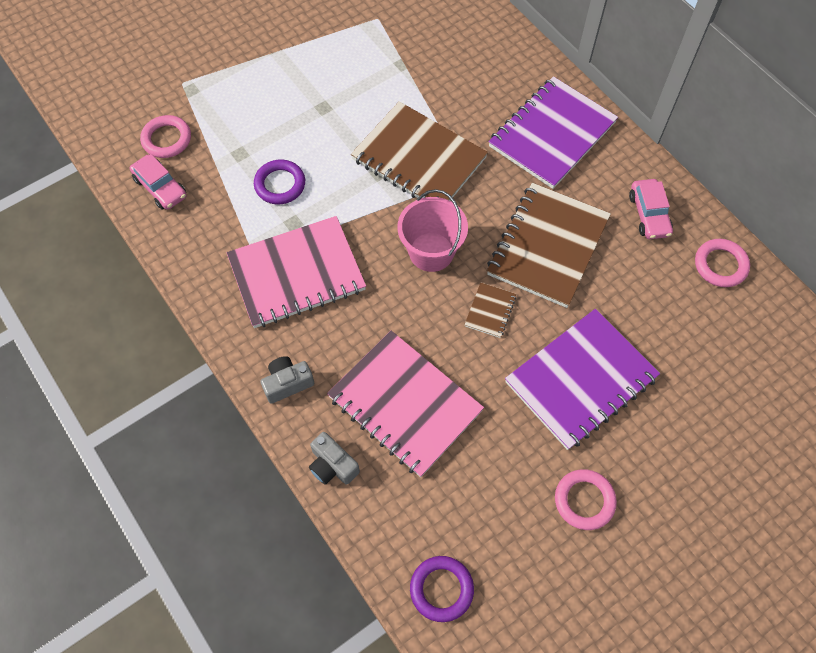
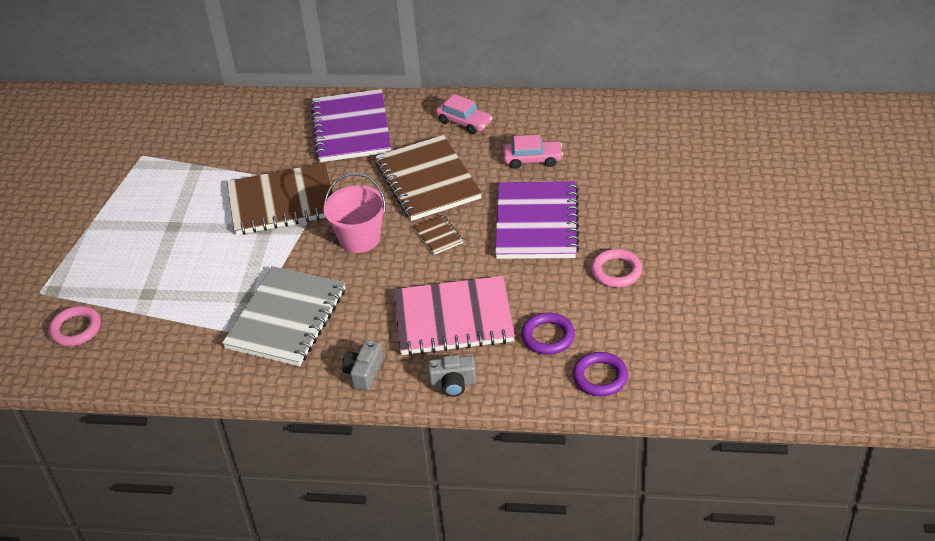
camera: 45 degrees left, 20 degrees down
(160, 187) = (113, 356): pink car -> pink car (532, 159)
(280, 184) = (203, 286): purple ring -> purple ring (548, 336)
(297, 274) = (286, 318): pink notebook -> grey notebook
(720, 265) = (536, 114): pink ring -> none

